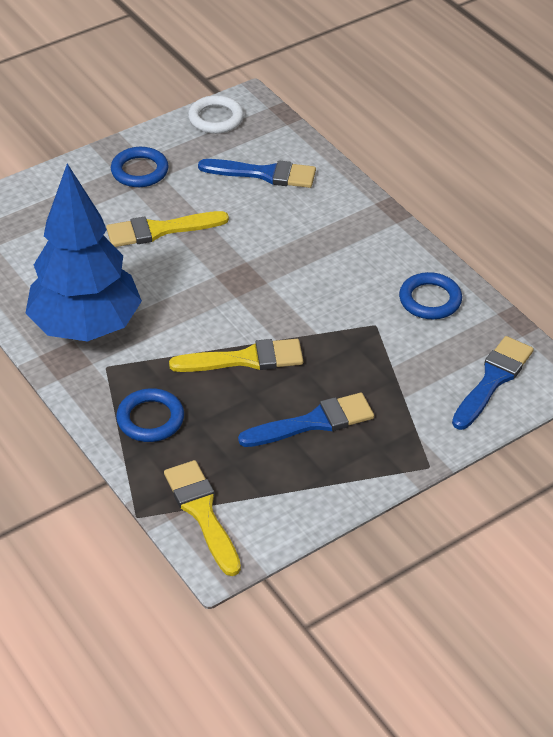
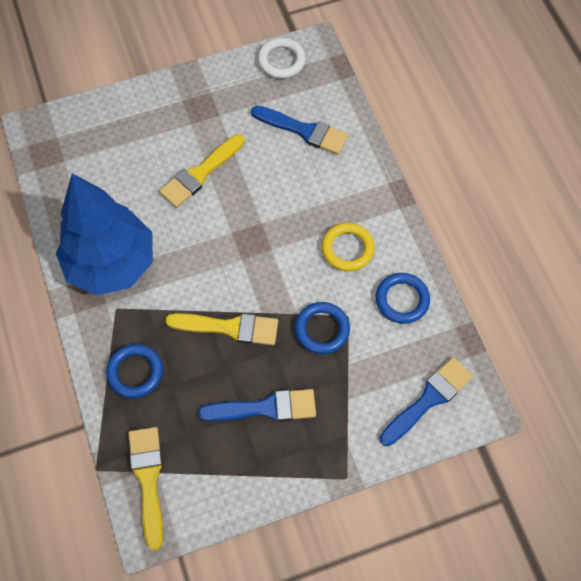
camera: 15 degrees right, 20 degrees up
(139, 171) = (202, 105): blue ring -> blue ring (322, 329)
(160, 230) = (200, 173): yellow brush -> yellow brush turned 45 degrees counterclockwise
(352, 267) = (347, 249): none -> yellow ring

